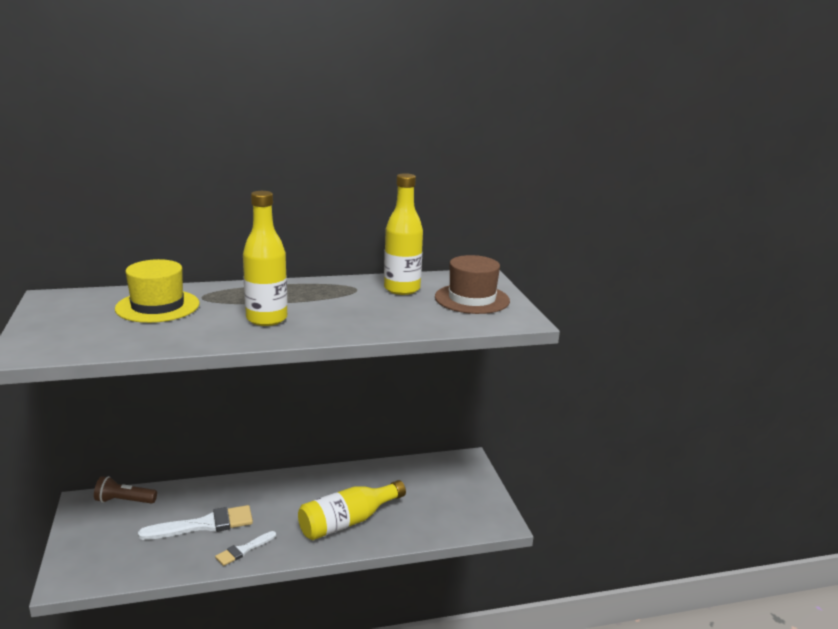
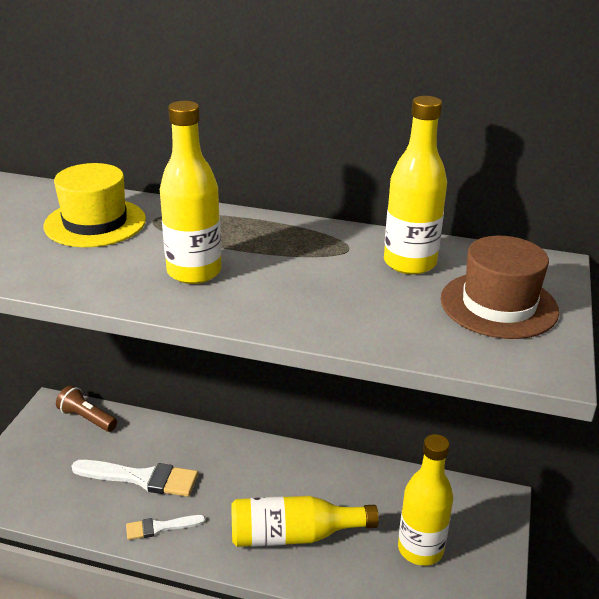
camera: 30 degrees right, 10 degrees up
(437, 501) = (420, 549): none -> yellow bottle

